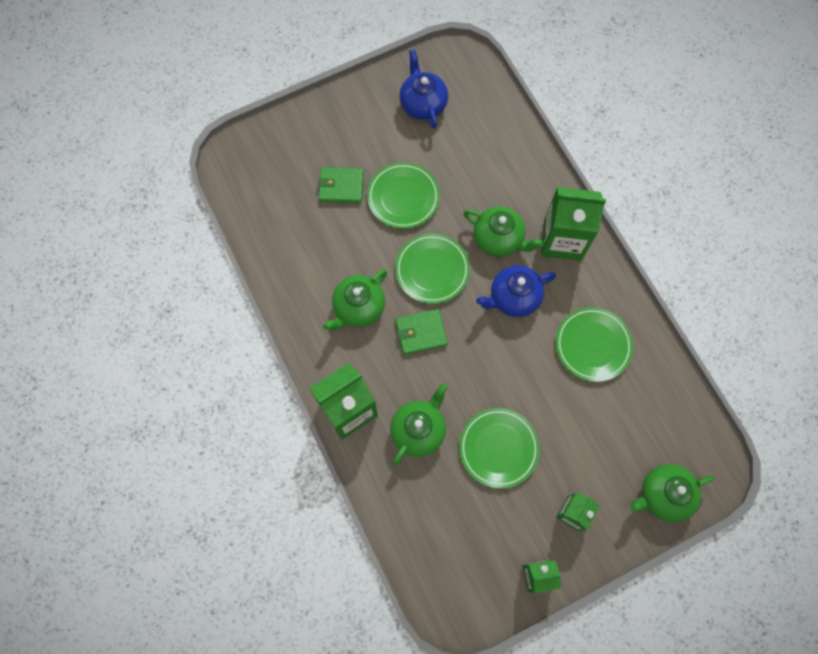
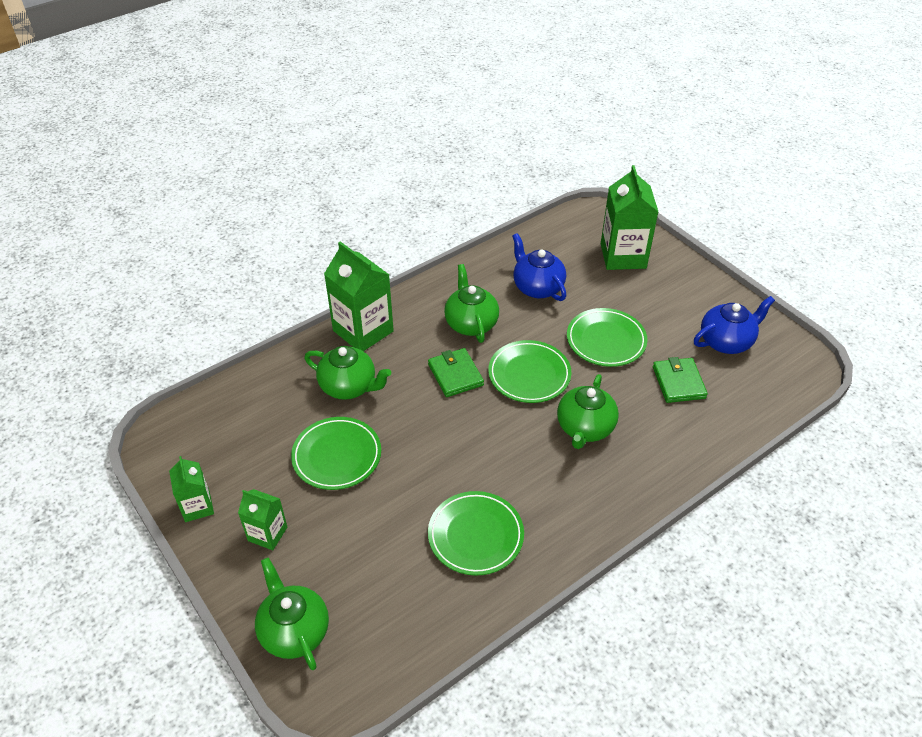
camera: 80 degrees right, 25 degrees down
(341, 186) = (599, 292): green wallet -> green wallet (678, 382)
(358, 308) = (471, 323): green teapot -> green teapot turned 45 degrees clockwise
(513, 298) = (516, 450): blue teapot -> blue teapot (537, 287)
(562, 240) = (605, 490): green carton -> green carton (623, 256)

